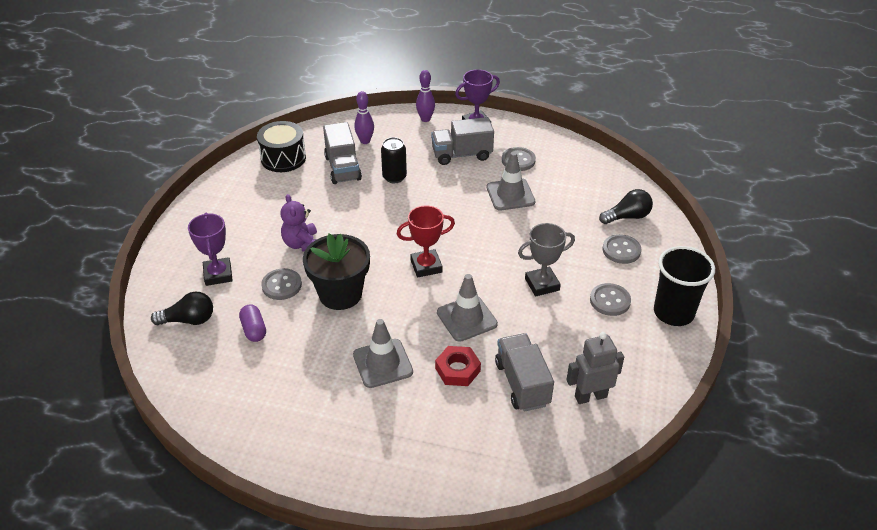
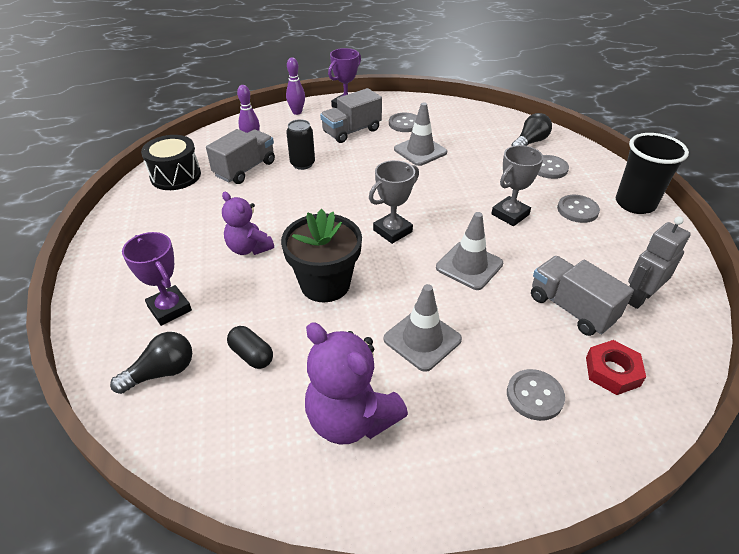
camera: 25 degrees left, 0 degrees up
(254, 330) = (251, 355): purple capsule -> black capsule
(281, 285) = (253, 296): grey button -> grey button (534, 396)
(292, 399) = (351, 419): none -> purple teddy bear
(343, 168) = (245, 169): grey truck -> grey truck turned 105 degrees counterclockwise
(426, 266) = (392, 231): red trophy -> grey trophy
(457, 370) = (501, 318): red nut -> red nut (612, 371)

